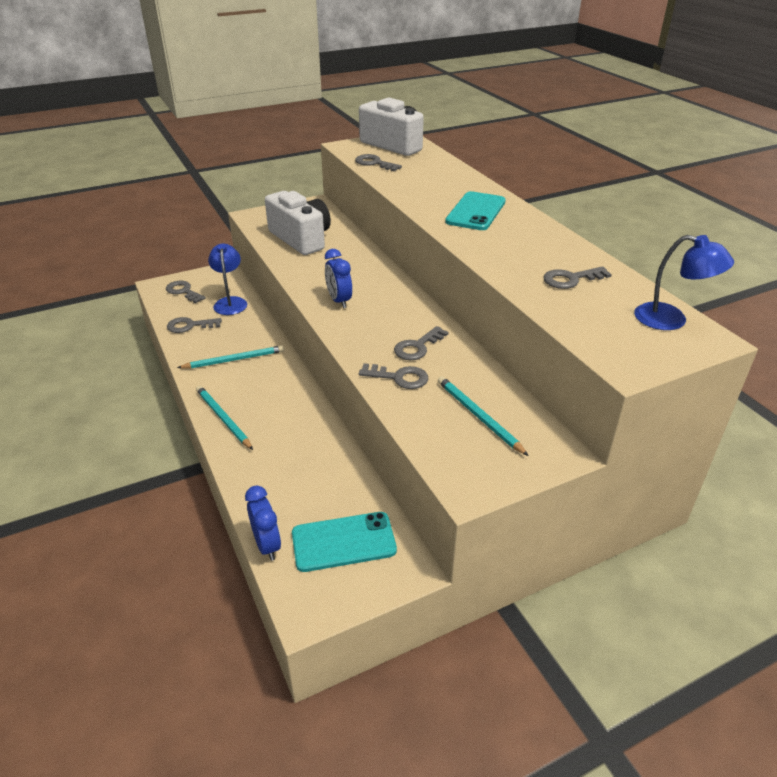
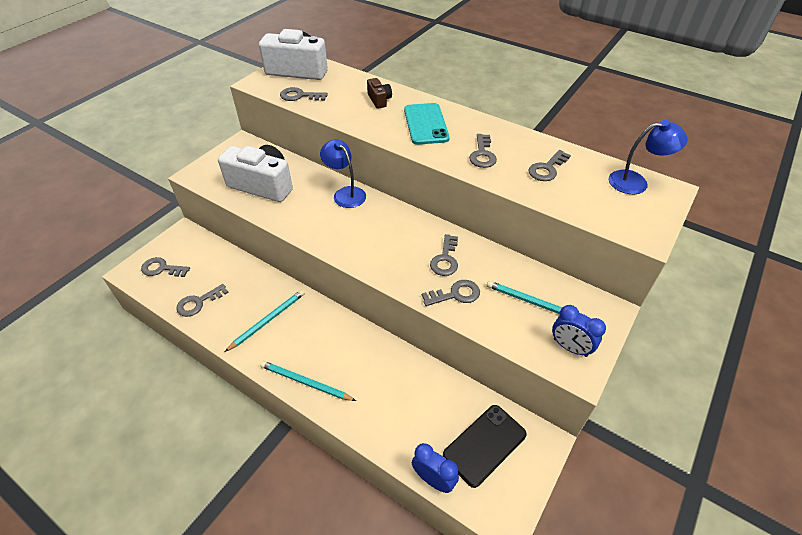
camera: 30 degrees left, 10 degrees up
(230, 302) = (216, 263): blue lamp -> blue lamp (345, 193)
(339, 301) = (349, 238): blue clock -> blue clock (570, 347)
(343, 542) = (484, 444): turquoise phone -> black phone
(448, 183) = (379, 100): none -> brown camera
(509, 249) = (482, 154): none -> grey key

